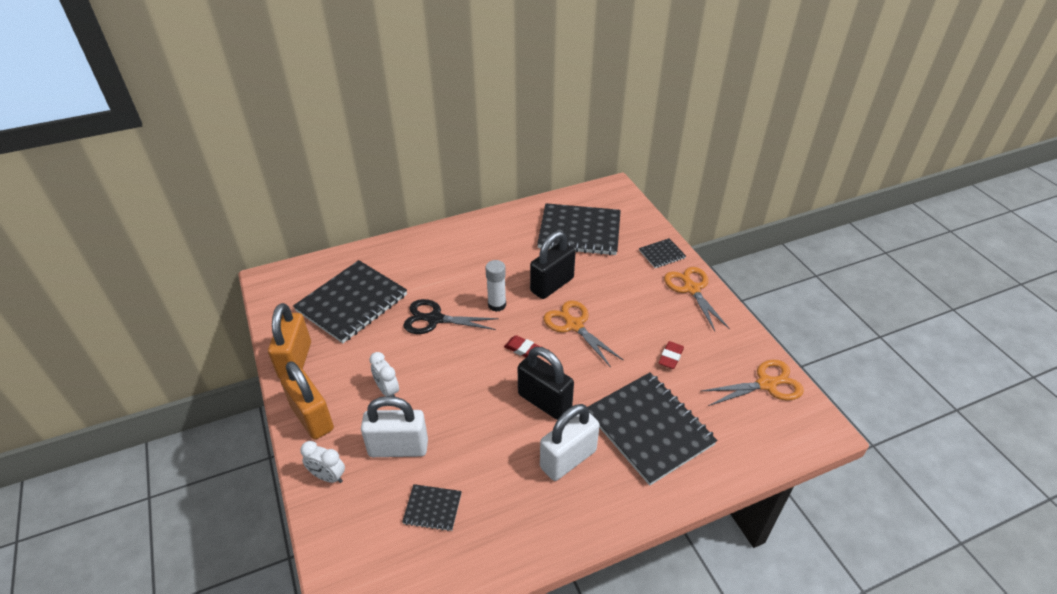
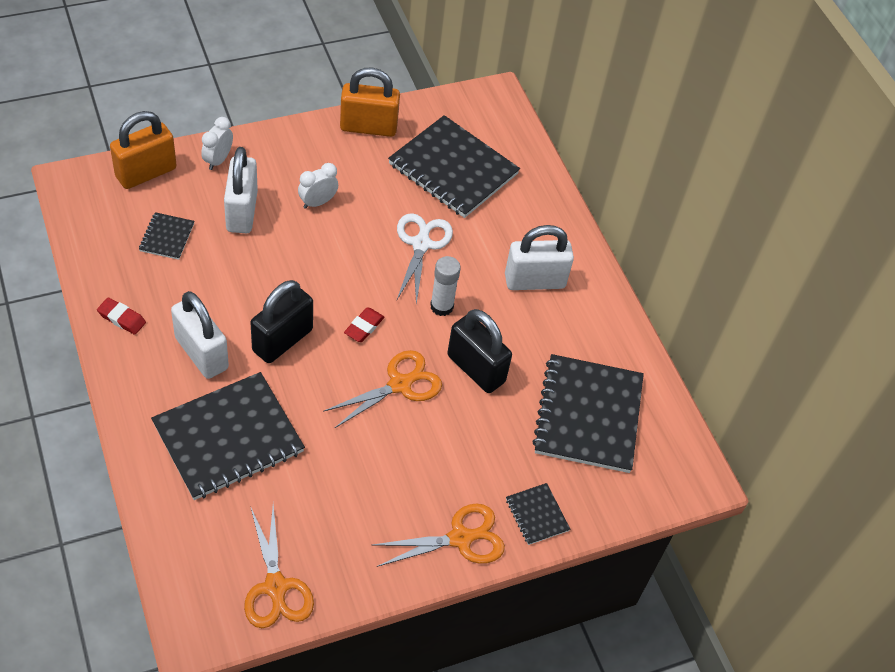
camera: 85 degrees right, 10 degrees up
(312, 418) = (290, 145): orange padlock -> orange padlock (146, 173)
(434, 319) = (421, 244): black scissors -> white scissors
(467, 256) = (534, 281): none -> white padlock
(670, 357) = (334, 483): red eraser -> red eraser (122, 318)

